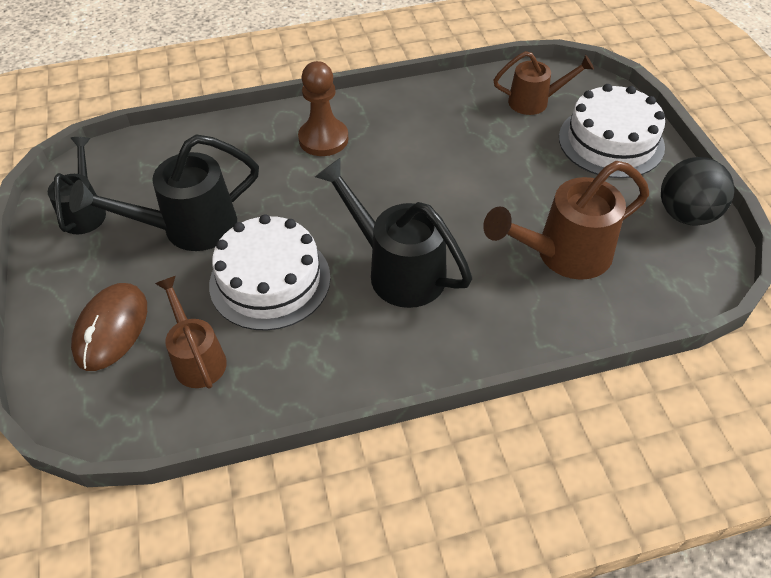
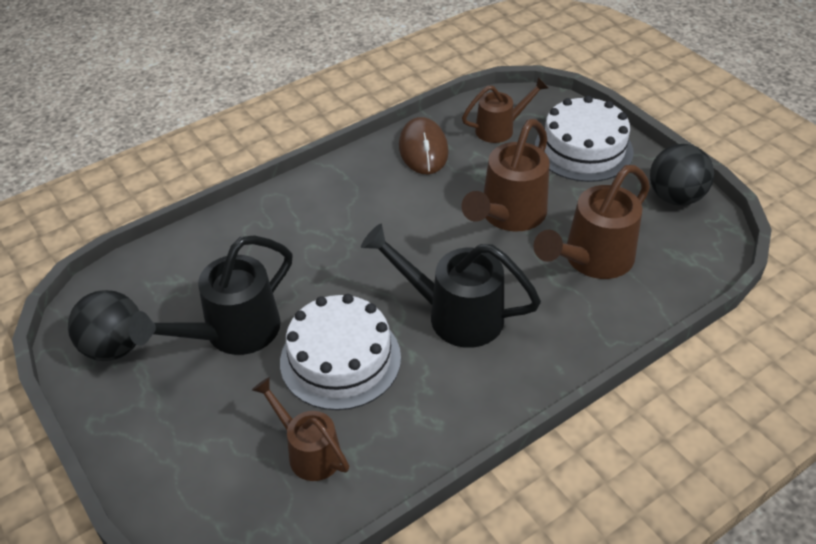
camera: 20 degrees left, 5 degrees down
(85, 211) = (114, 347): black watering can -> black ball
(111, 329) = (207, 451): brown mouse -> brown mouse (423, 149)
(323, 139) = (321, 212): brown pawn -> none
(500, 188) = (508, 215): none -> brown watering can

